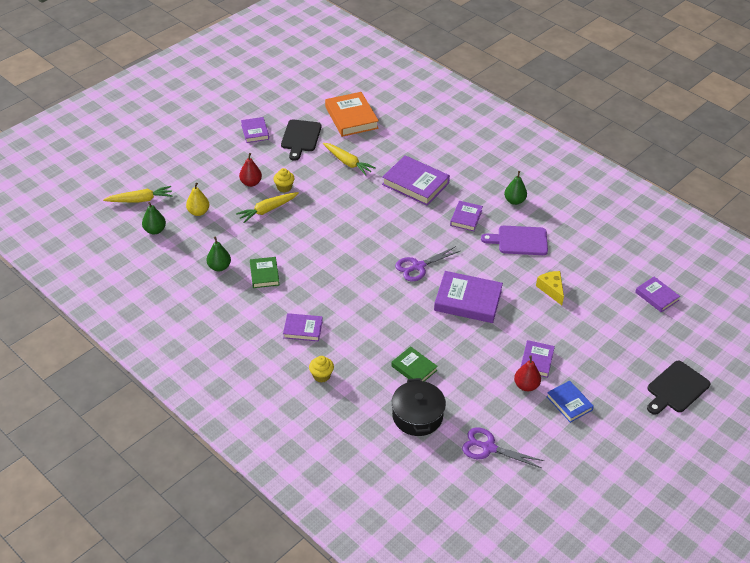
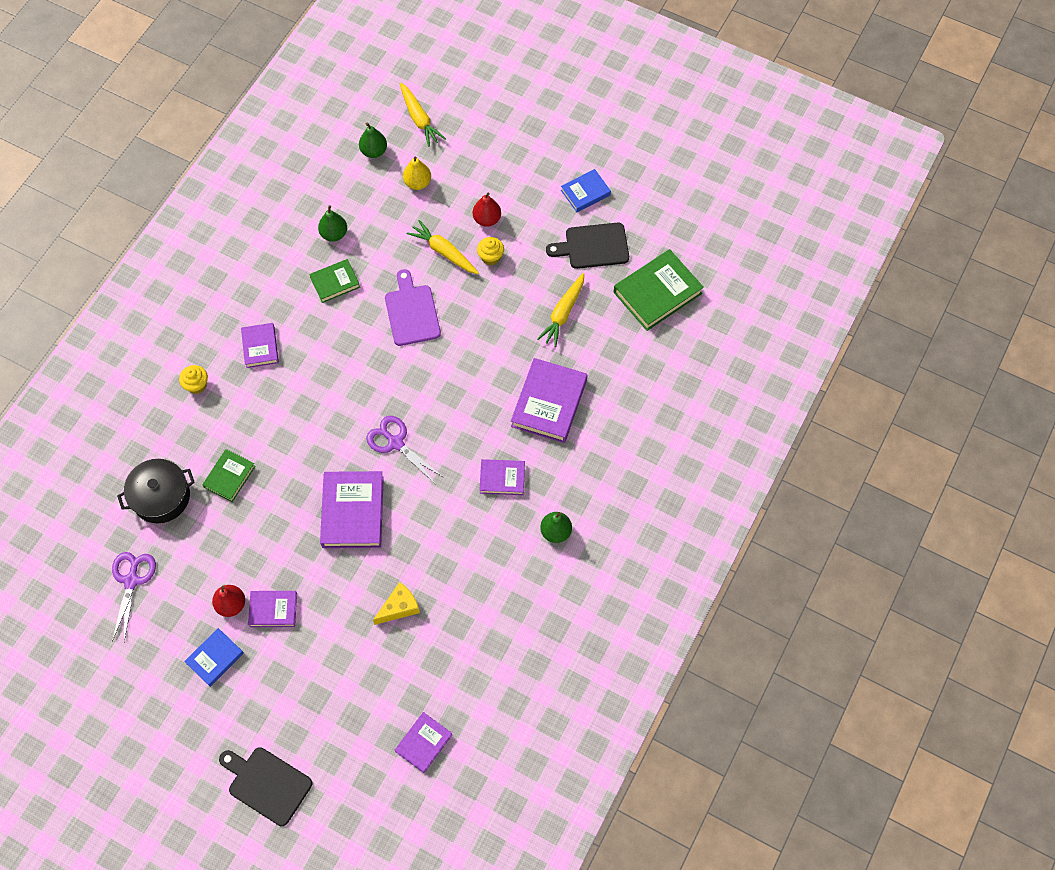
camera: 75 degrees right, 20 degrees up
(255, 132) = (585, 193): purple book -> blue book
(351, 117) = (657, 293): orange book -> green book
(519, 241) = (478, 552): purple cutting board -> purple cutting board (411, 312)

